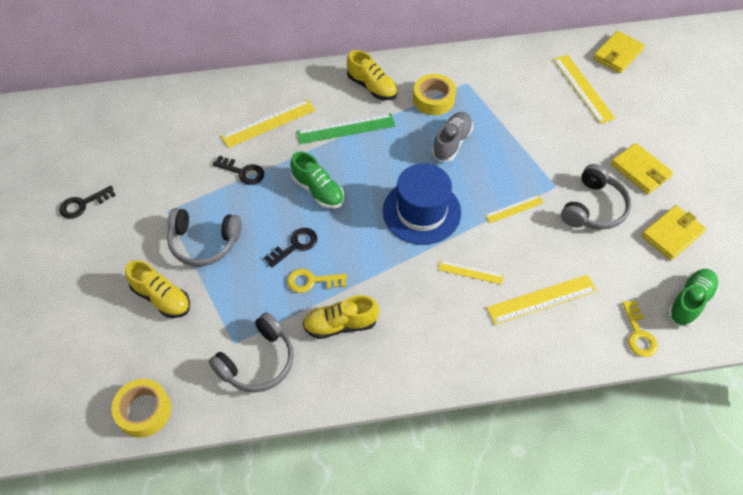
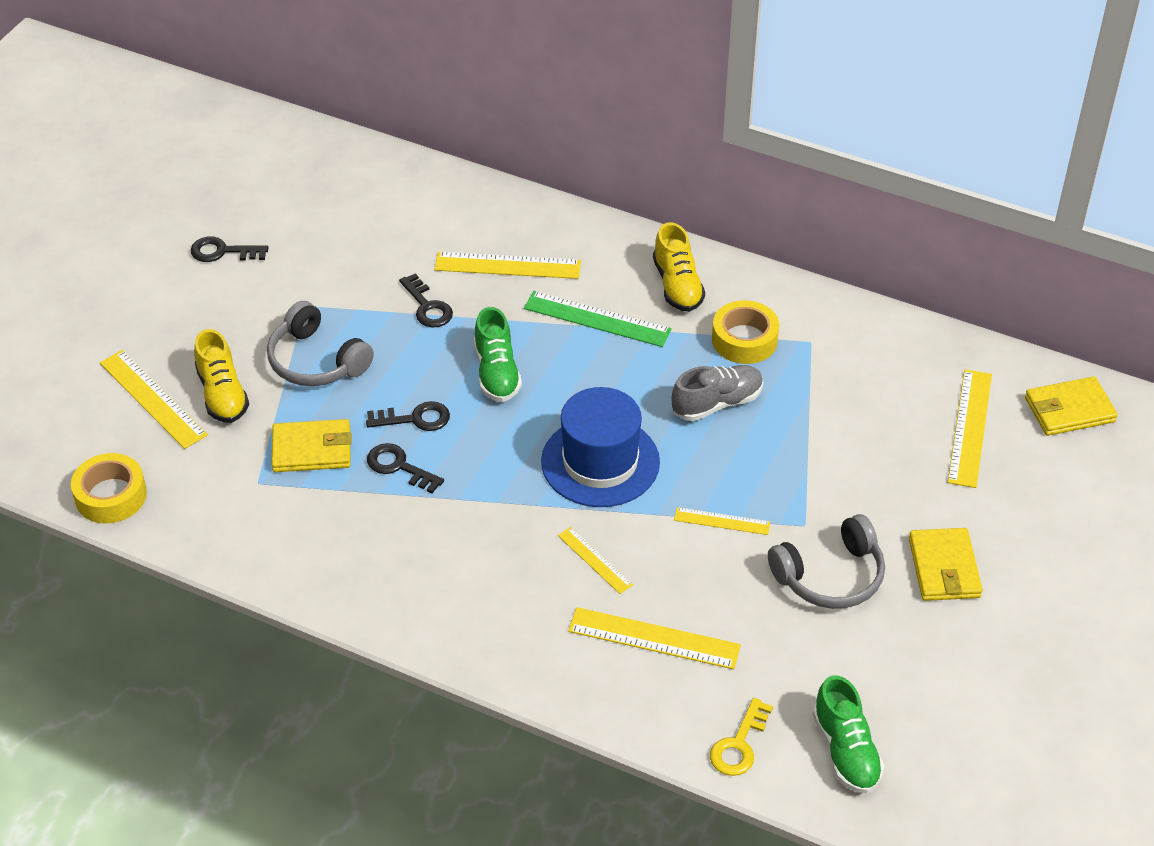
camera: 35 degrees right, 10 degrees down
(117, 327) = (152, 399): none -> yellow ruler
(257, 361) = (266, 515): grey headphones -> none
(312, 281) = (399, 467): yellow key -> black key
(340, 324) = (389, 529): yellow shoe -> none
(672, 234) = (906, 664): yellow wallet -> yellow wallet (312, 449)
(689, 302) = (845, 751): green shoe -> green shoe turned 90 degrees clockwise

